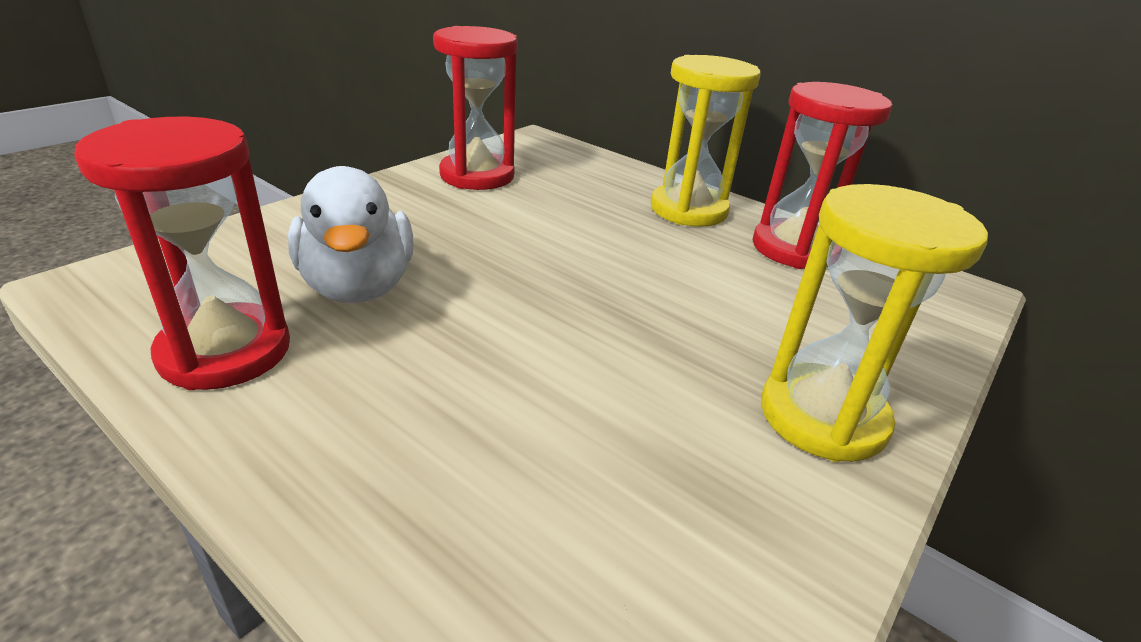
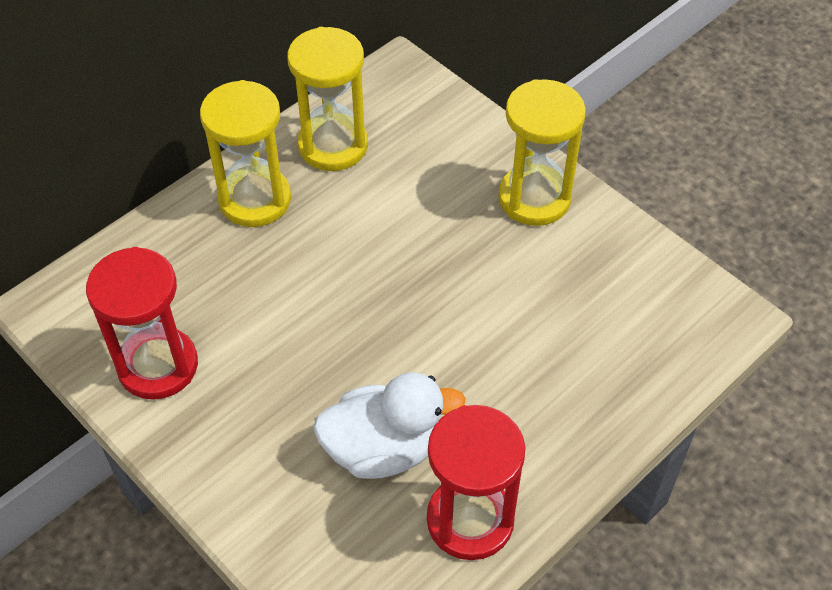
camera: 80 degrees left, 20 degrees up
(794, 249) = (333, 145): red hourglass -> yellow hourglass

